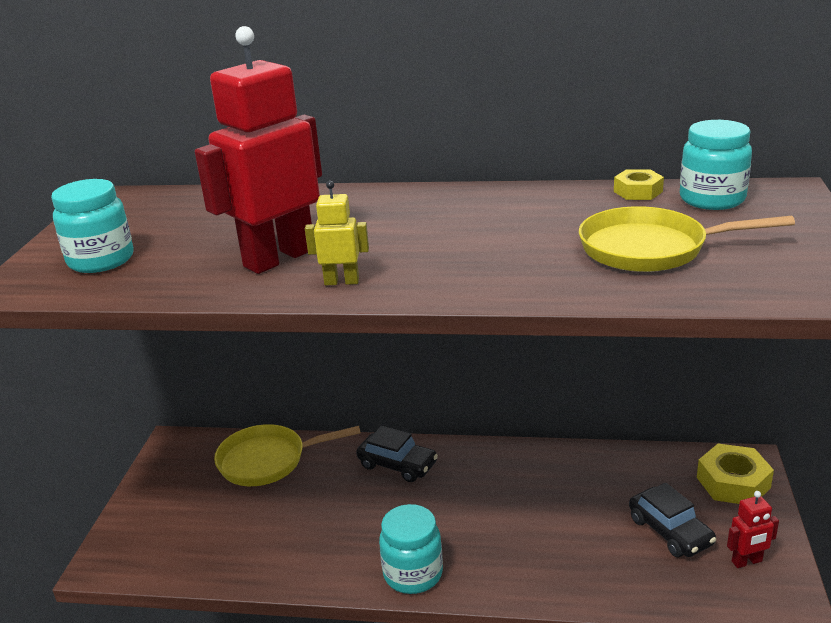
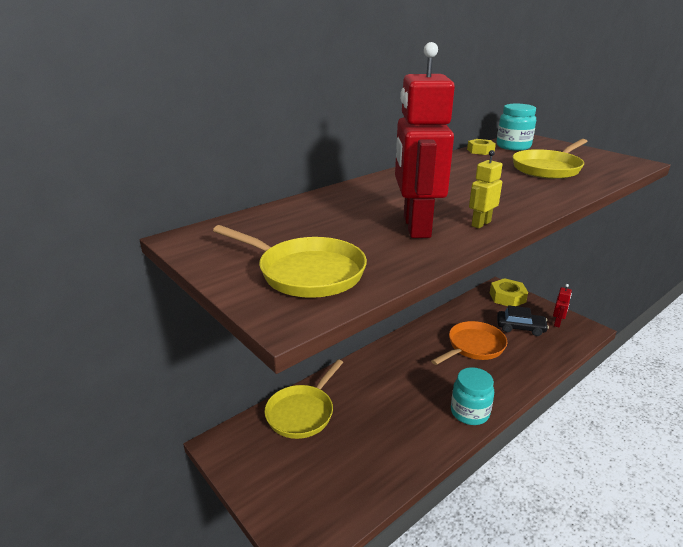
camera: 50 degrees left, 0 degrees up
(101, 260) = (306, 272): turquoise jar -> yellow pan
(397, 465) = (375, 369): black car -> none
(555, 512) = (473, 346): none -> orange pan

